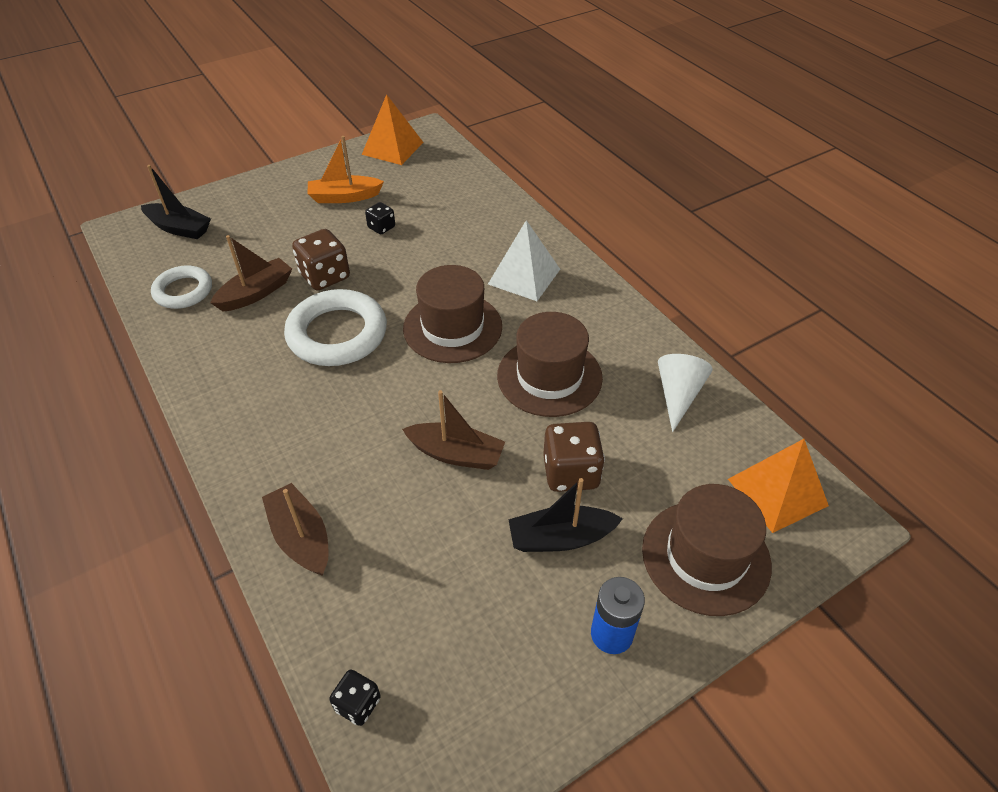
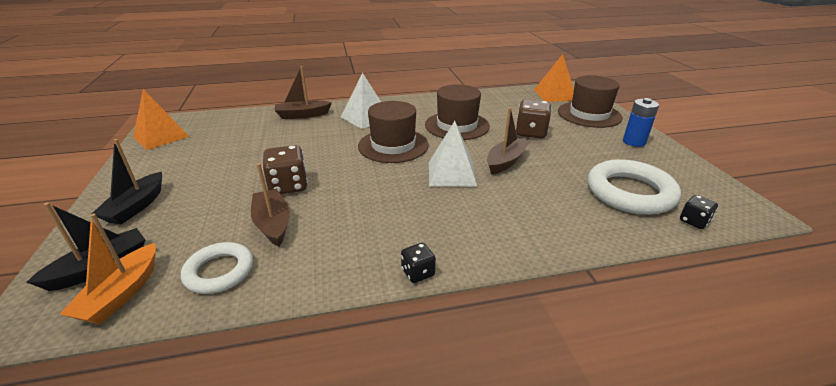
camera: 70 degrees left, 15 degrees down
(301, 537) = (563, 229): brown boat -> brown boat (302, 115)
(337, 334) = (363, 189): white ring -> white ring (630, 192)
(344, 197) = (194, 164): orange boat -> orange boat (122, 293)
(381, 227) = (257, 154): black dice -> black dice (418, 273)
(400, 402) = (452, 173): none -> white pyramid
(560, 538) = (574, 143): black boat -> black boat (136, 206)
(678, 395) = (488, 100): white cone -> none

